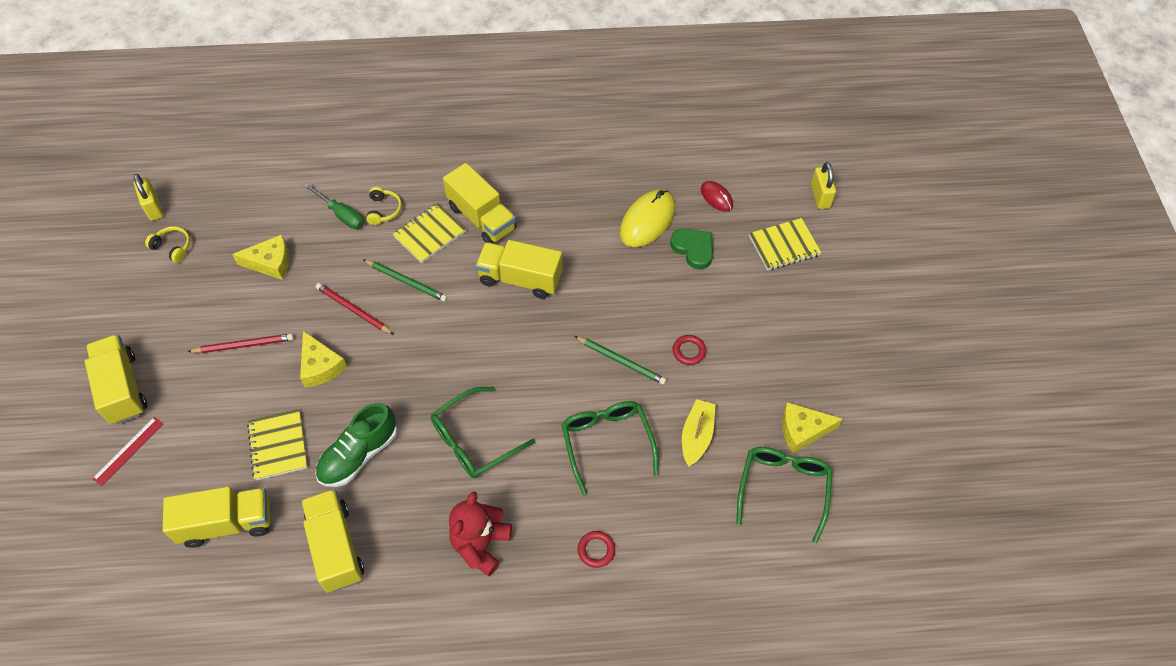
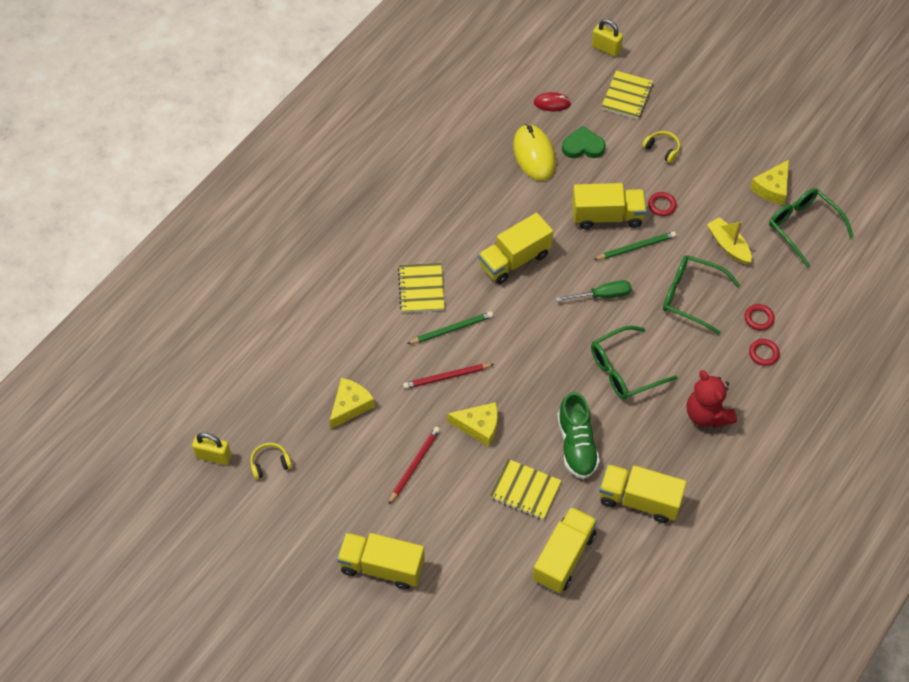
camera: 50 degrees left, 0 degrees up
(128, 451) = (445, 590): red ruler -> none
(341, 214) = (347, 333): green screwdriver -> green screwdriver (602, 295)
(384, 210) = (369, 304): yellow headphones -> yellow headphones (662, 149)
(474, 440) = (624, 370): green glasses -> green glasses turned 60 degrees clockwise
(482, 218) = (437, 248): yellow truck -> yellow truck (607, 216)
(634, 519) = (759, 318): none -> red ring

